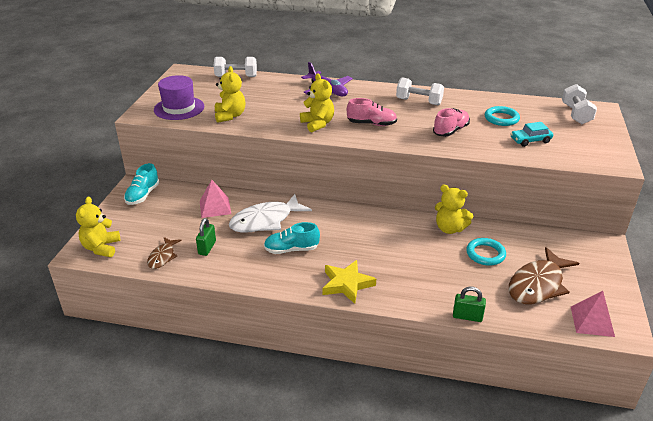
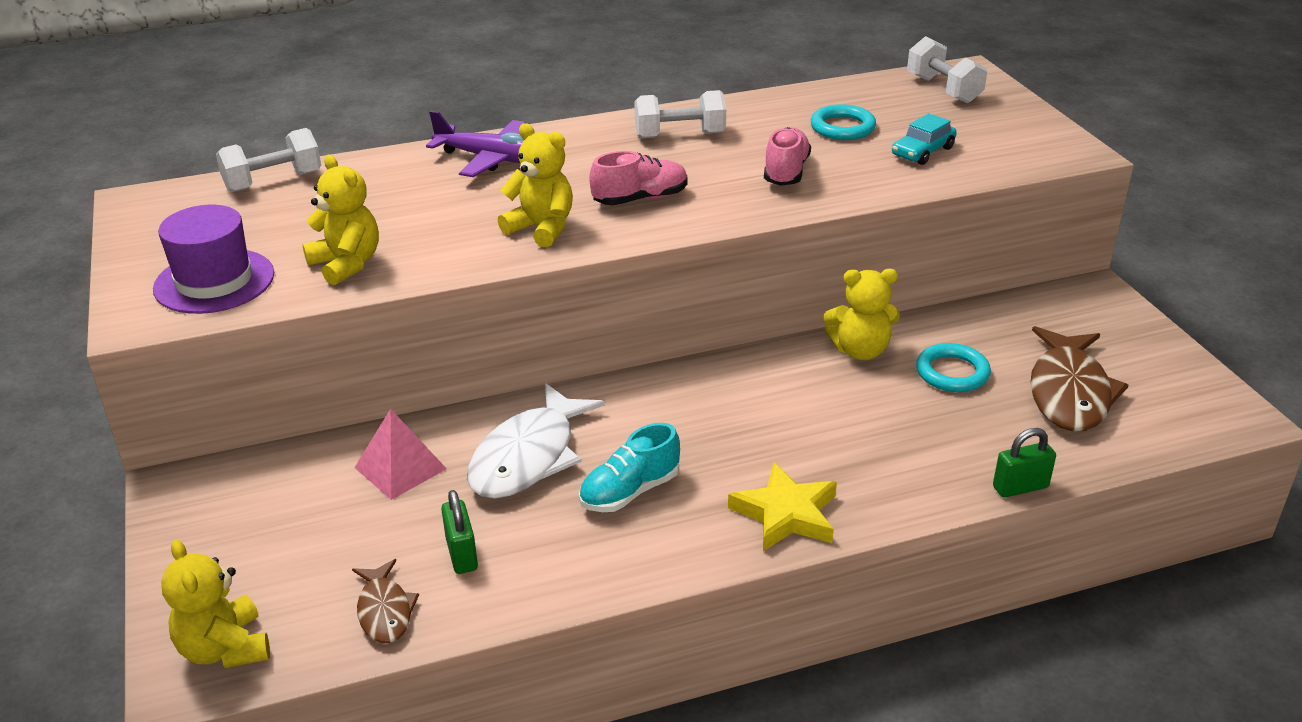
camera: 30 degrees left, 0 degrees up
(143, 195) = (214, 501): turquoise shoe -> none
(592, 321) = (1188, 419): pink pyramid -> none

